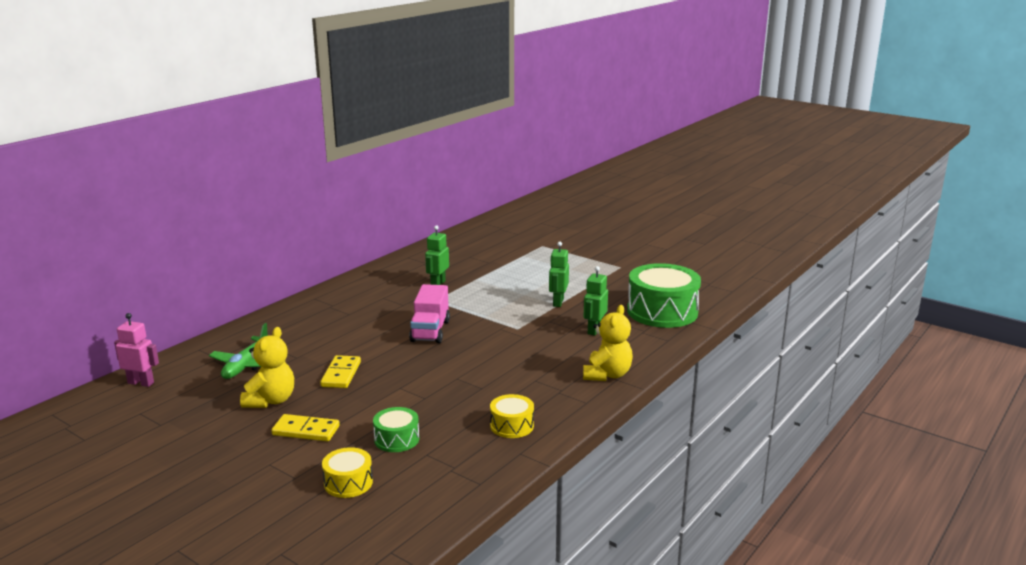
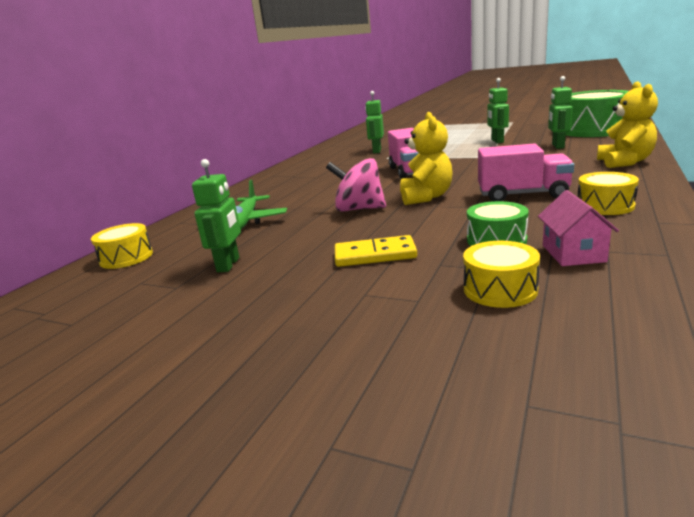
camera: 10 degrees left, 0 degrees up
(141, 383) = (126, 257): pink robot -> yellow drum
(205, 412) = (229, 265): none -> green robot
(271, 400) = (302, 241): yellow teddy bear -> yellow teddy bear (425, 197)
(341, 374) = (359, 209): yellow domino -> pink spinning top
(426, 466) = (573, 253): none -> pink house
(475, 394) = (522, 195): none -> pink truck

